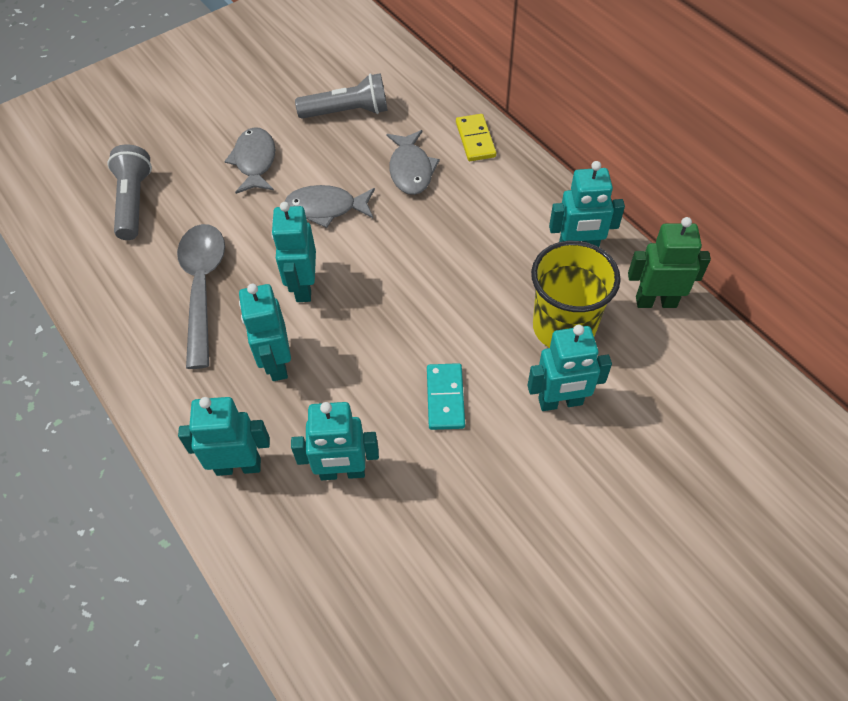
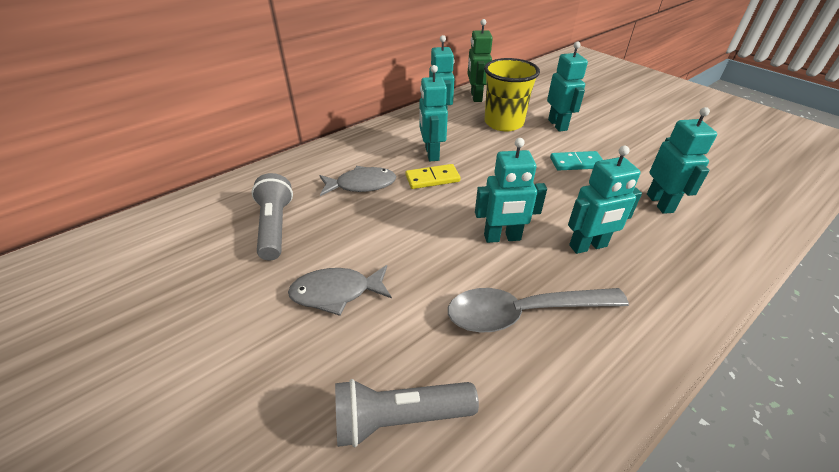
camera: 95 degrees left, 15 degrees down
(238, 466) = (695, 258): turquoise robot -> turquoise robot (431, 154)
(326, 208) = (407, 231): grey fish -> none
(475, 140) = (331, 154): yellow domino -> yellow domino (432, 178)

